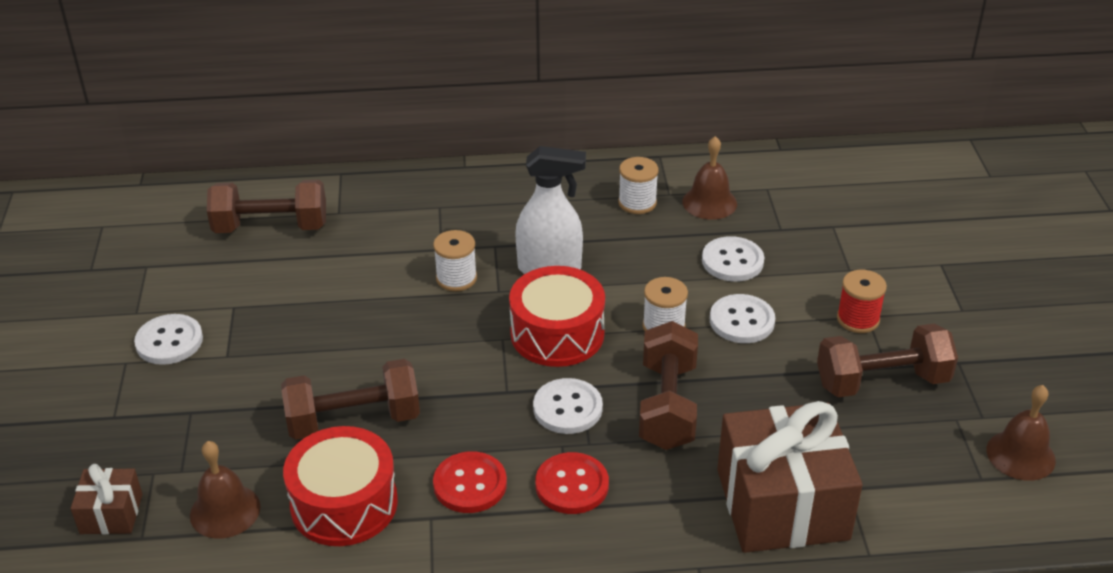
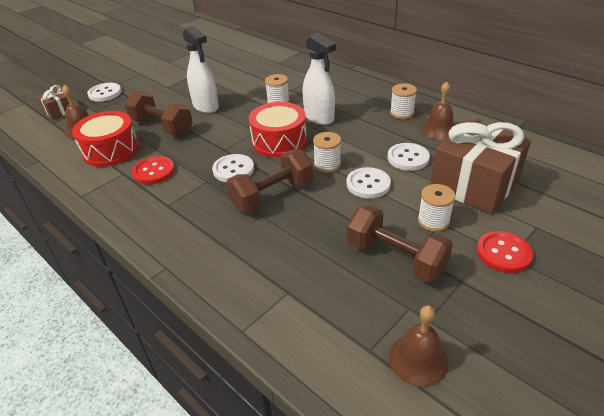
camera: 50 degrees right, 0 degrees up
(169, 341) = (161, 74): white button -> white button (105, 93)
(271, 227) = (249, 57): brown dumbbell -> none
(360, 348) = (206, 106): none -> white spray bottle
(572, 485) = (183, 198): red button -> red button (503, 253)
(782, 504) = (245, 272): brown gift -> brown gift (474, 184)
(858, 319) = (433, 221): red spool -> white spool

